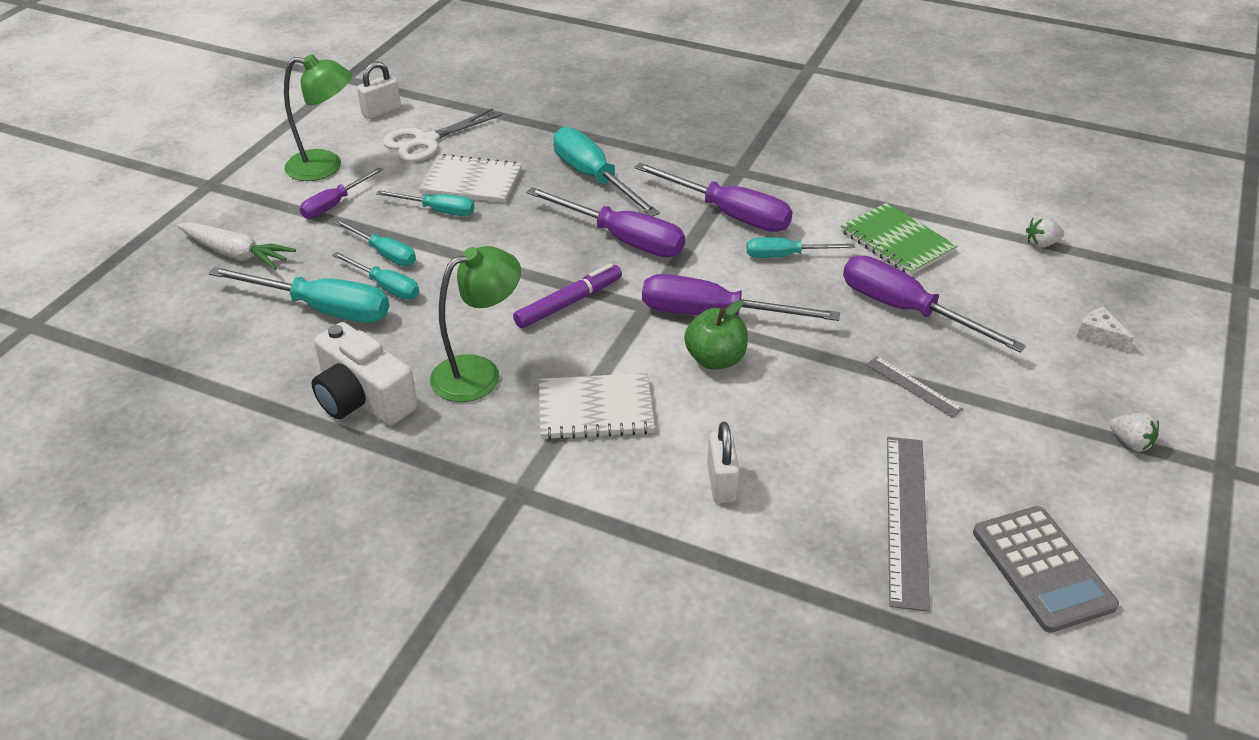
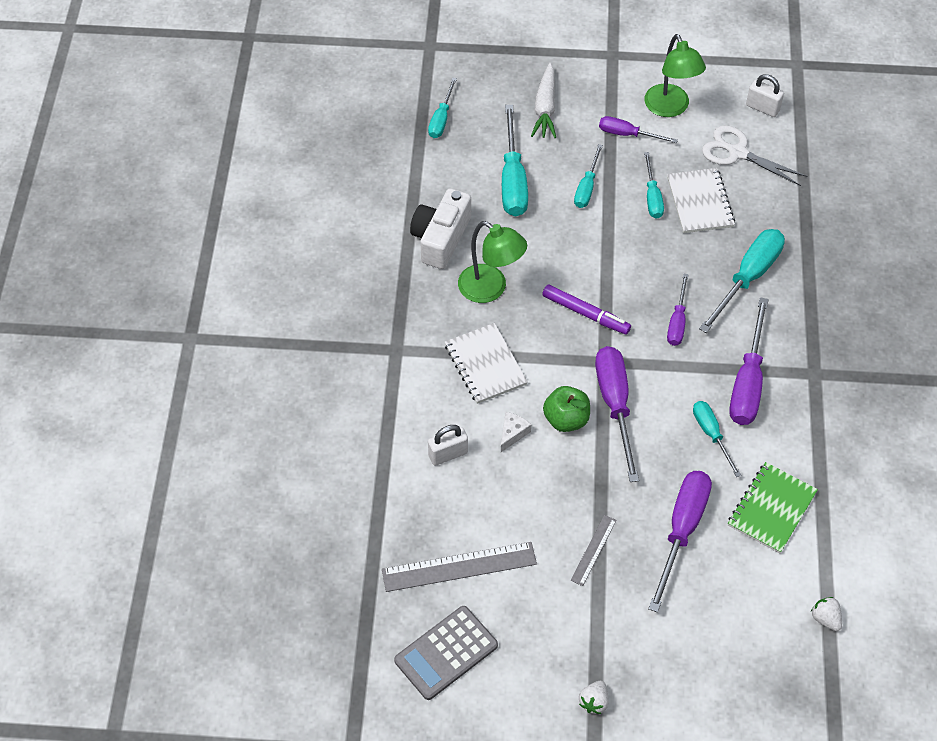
camera: 70 degrees right, 15 degrees up
(386, 287) = (552, 203): turquoise screwdriver -> turquoise screwdriver (441, 119)
(622, 239) = (677, 322): purple screwdriver -> purple screwdriver, size x0.59
(1099, 336) = (715, 673): white cheese -> white cheese (512, 433)

